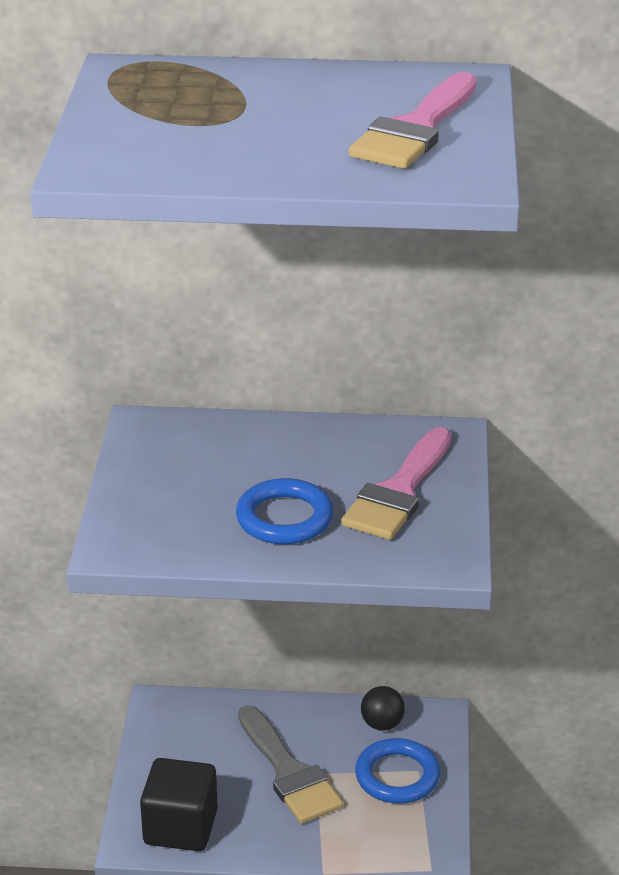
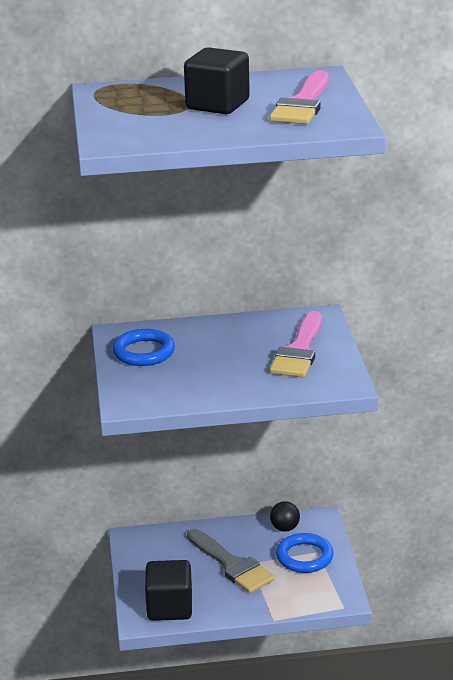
camera: 10 degrees left, 5 degrees down
(284, 116) = (217, 105): none -> black cube
(284, 518) = (231, 374): blue ring -> blue ring (144, 352)

